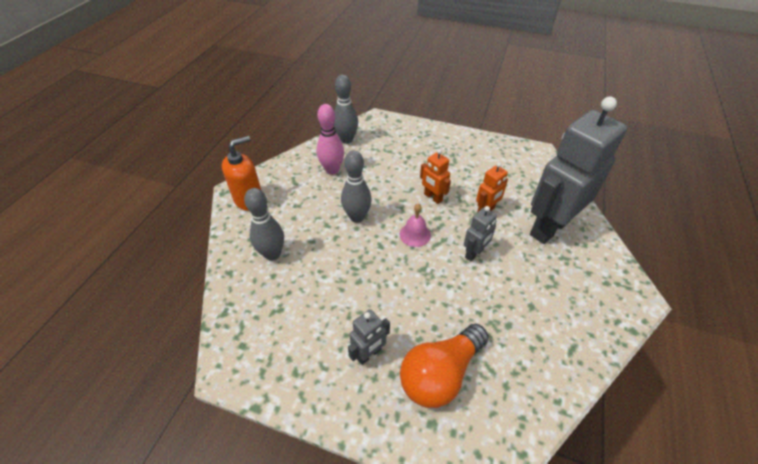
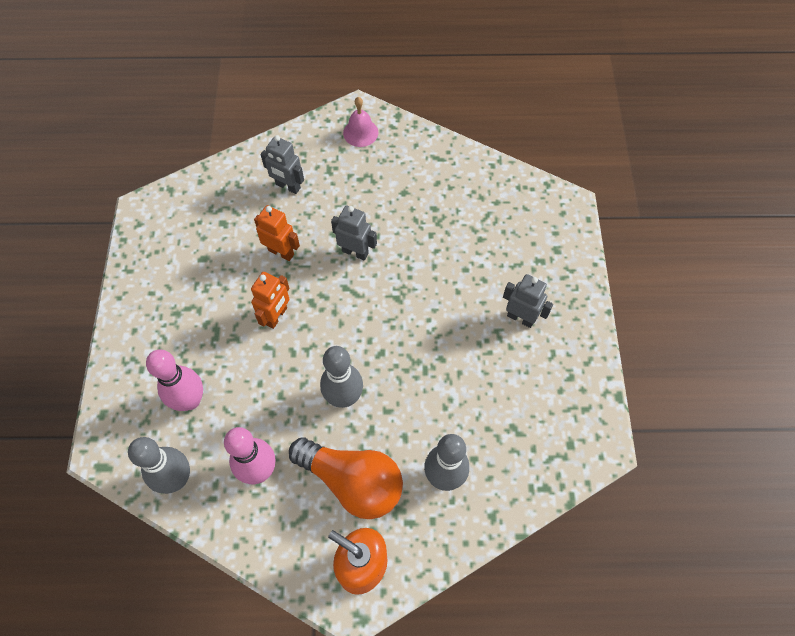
camera: 110 degrees left, 15 degrees up
(390, 151) = (190, 400): none -> pink bowling pin
(415, 234) = (349, 320): pink bell -> pink bell (360, 132)
(440, 373) = (510, 253): orange light bulb -> orange light bulb (352, 481)
(549, 227) = (288, 186): grey robot -> grey robot, size x0.44

